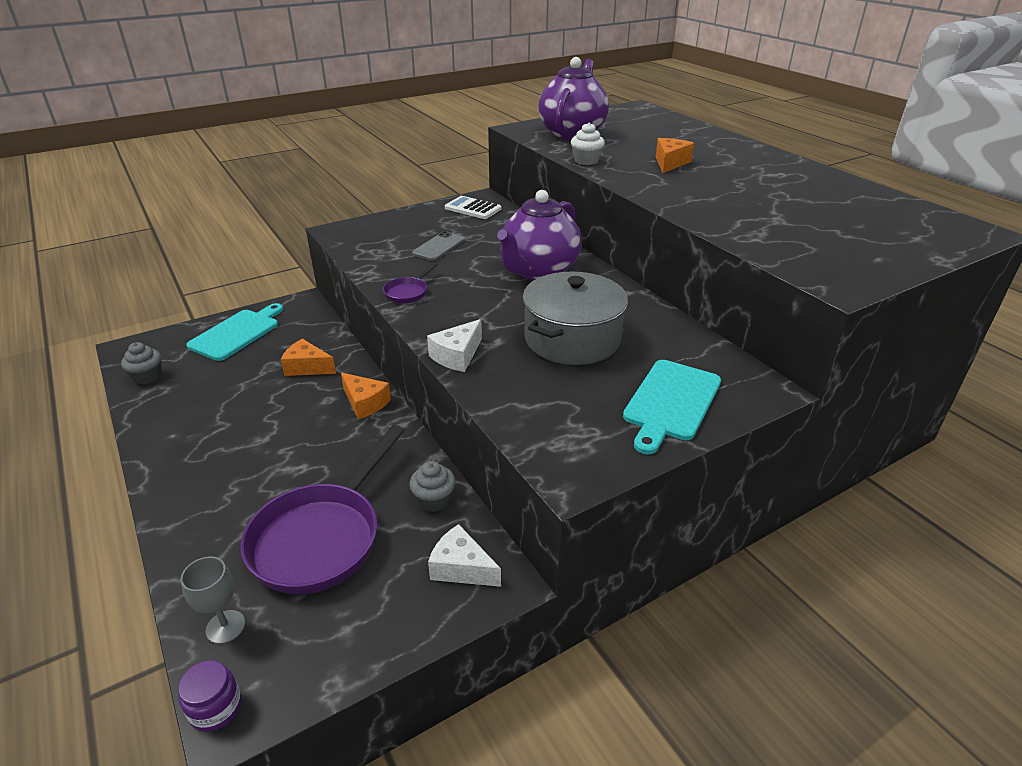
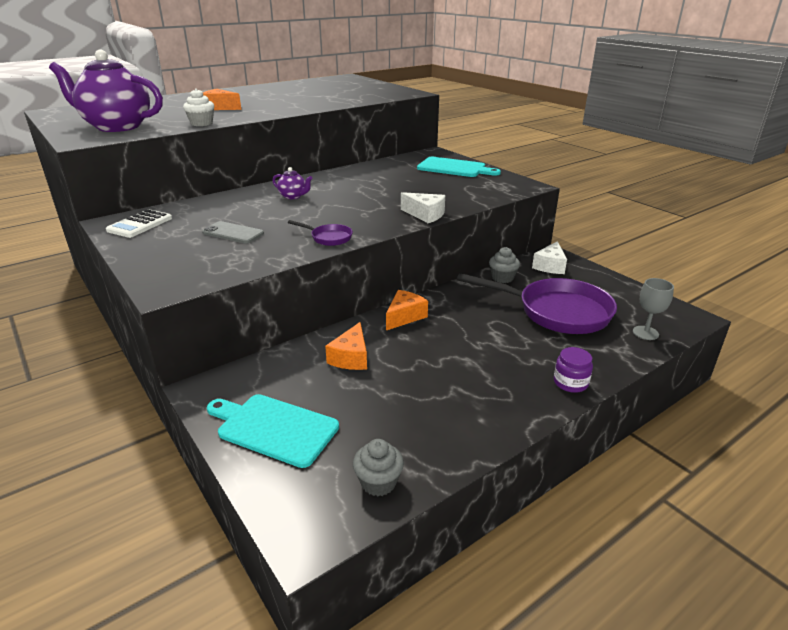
camera: 95 degrees left, 5 degrees down
(216, 708) = (691, 324): purple jar -> purple jar (570, 383)
(538, 271) = (293, 196): purple teapot -> purple teapot, size x0.43
(572, 339) = (395, 186): grey pot -> none

